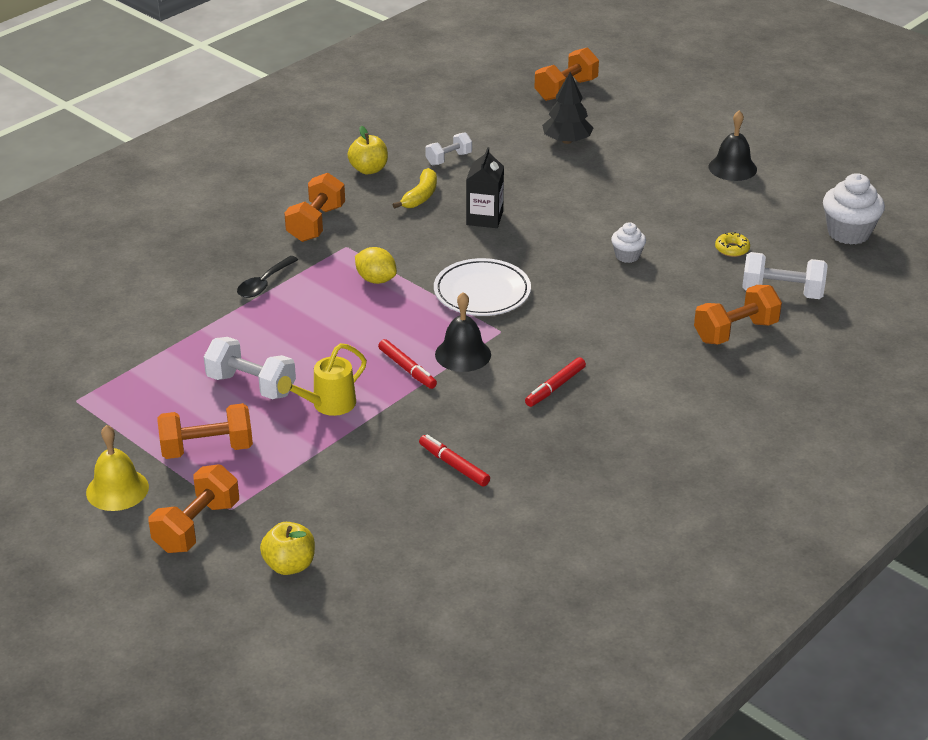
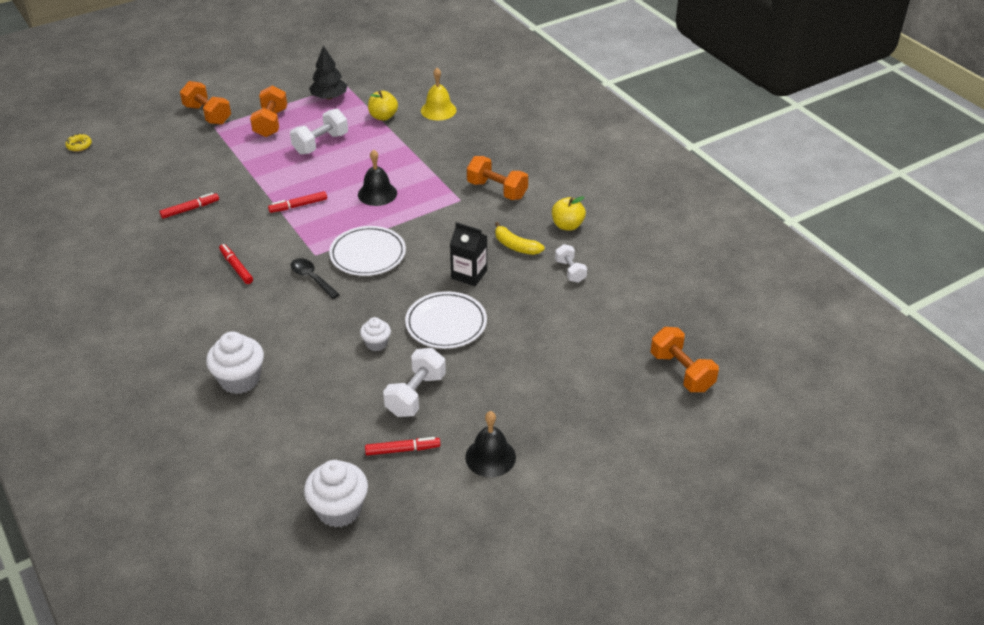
camera: 105 degrees right, 5 degrees up
(117, 489) = (257, 93): yellow bell -> yellow bell (438, 110)
(264, 284) = (430, 159): black spoon -> black spoon (311, 278)
(289, 565) = (154, 140): yellow apple -> yellow apple (383, 116)
(328, 405) = (282, 169): yellow watering can -> none
(376, 280) = (410, 207): yellow lemon -> none
(463, 354) = (299, 232): black bell -> black bell (377, 193)
(567, 141) = (579, 350): black tree -> black tree (329, 97)
(572, 219) = (446, 323): none -> white plate
(732, 249) = (354, 413): yellow donut -> yellow donut (79, 146)
(735, 331) = (240, 380): orange dumbbell -> white cupcake
(757, 213) = (402, 450): none -> red marker
(782, 293) = (274, 426): white dumbbell -> white dumbbell (416, 395)

